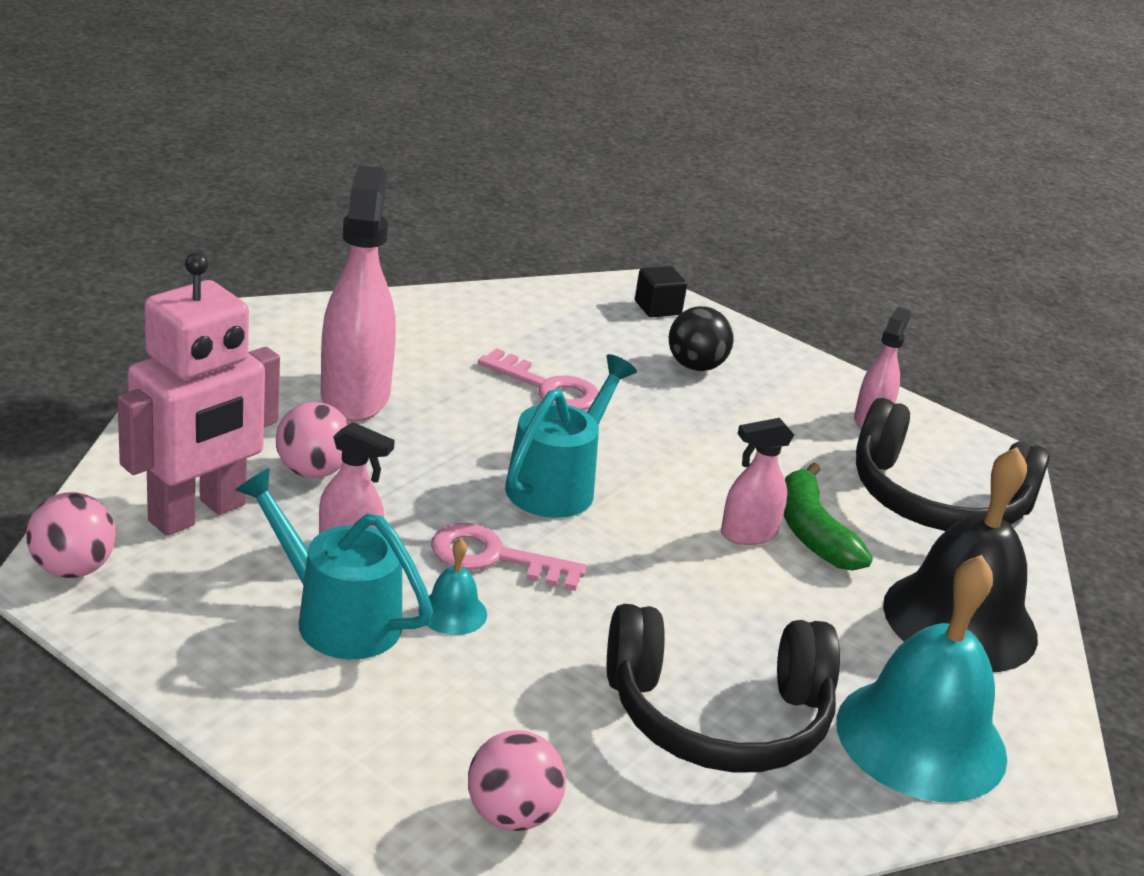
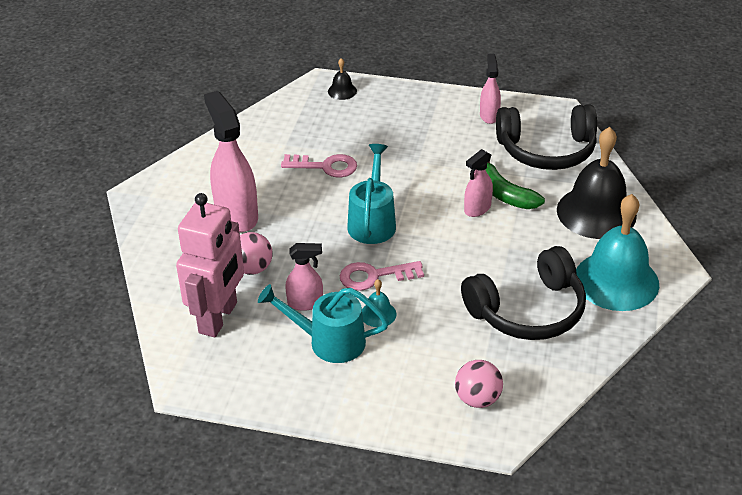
camera: 20 degrees left, 10 degrees up
(73, 568) = (187, 375): pink ball -> none
(657, 308) = (342, 91): black cube -> black bell
(695, 366) = (386, 120): black ball -> none

